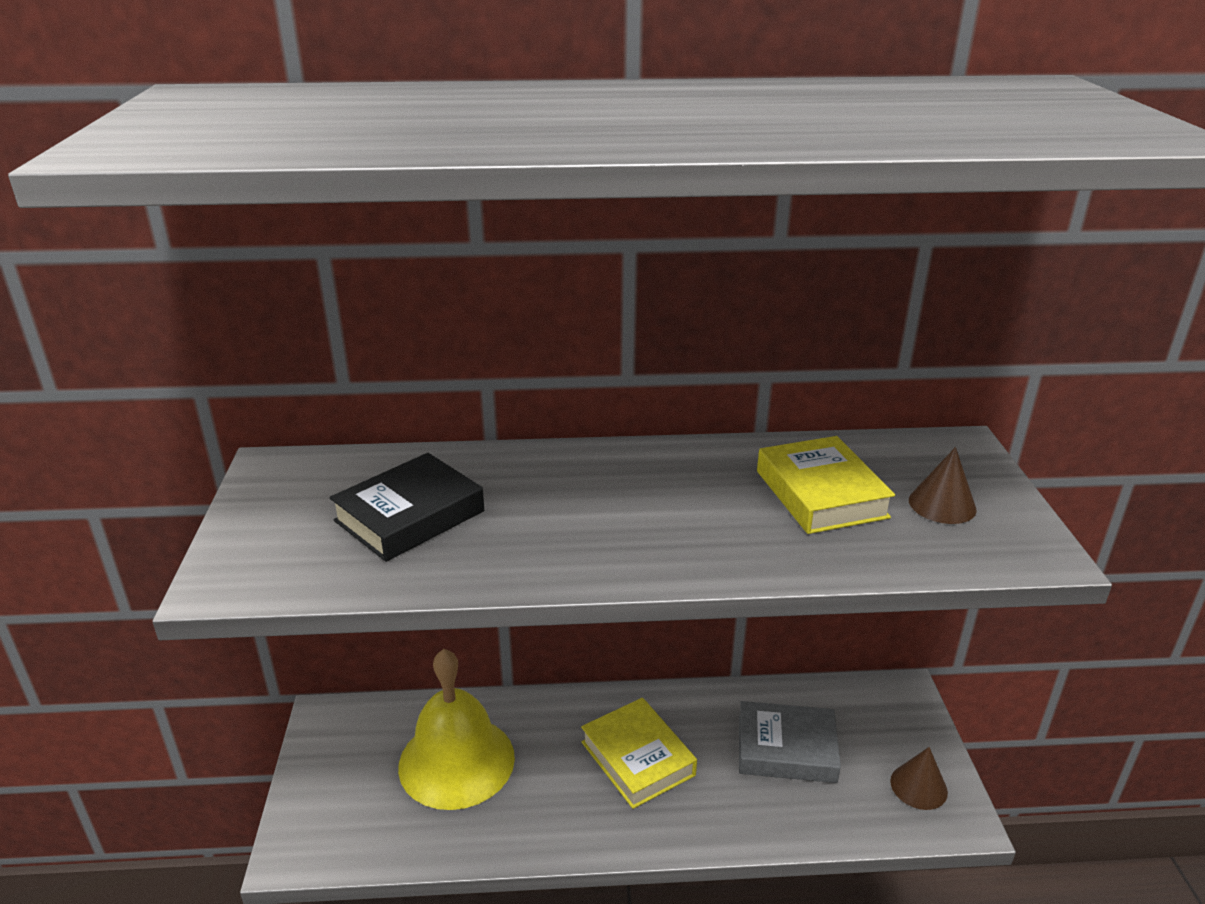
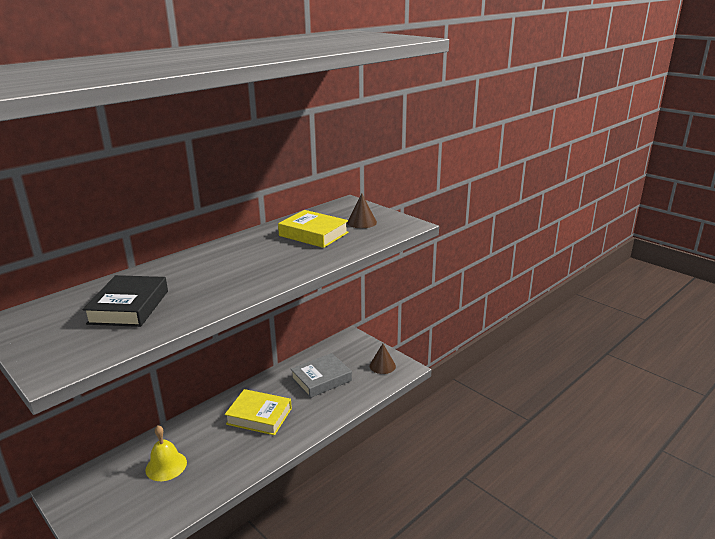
camera: 40 degrees left, 5 degrees down
(456, 761) = (166, 466): yellow bell -> yellow bell, size x0.57

